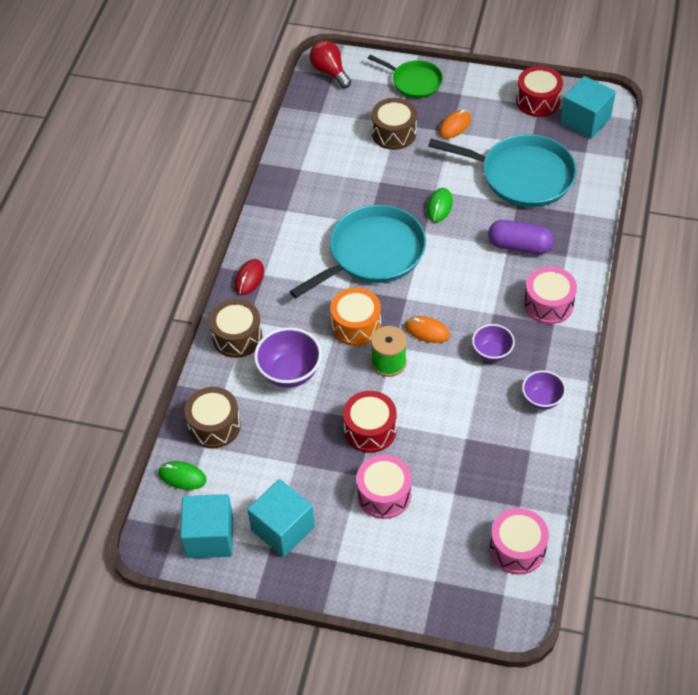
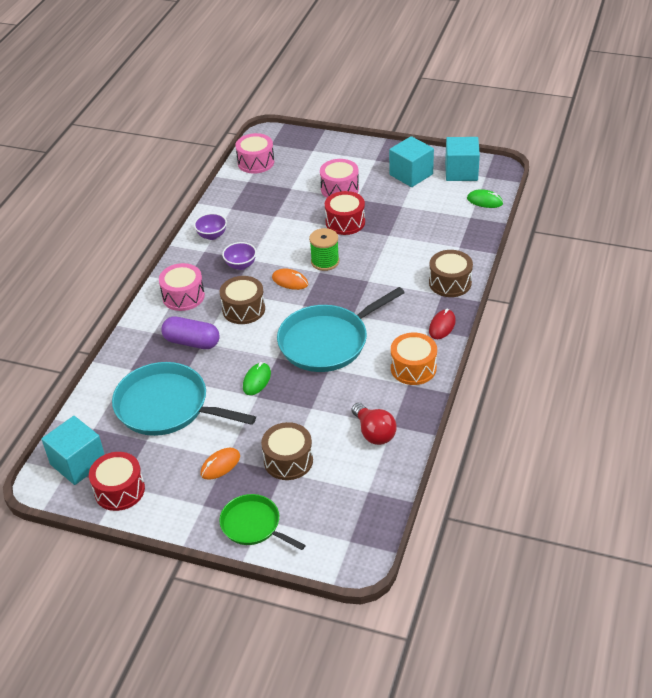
camera: 175 degrees left, 10 degrees down
(214, 426) = (464, 228): brown drum -> brown drum (243, 309)
(289, 372) = (405, 258): purple bowl -> none
(330, 72) = (353, 546): red light bulb -> red light bulb (374, 433)
(356, 325) = (348, 287): orange drum -> orange drum (413, 368)

